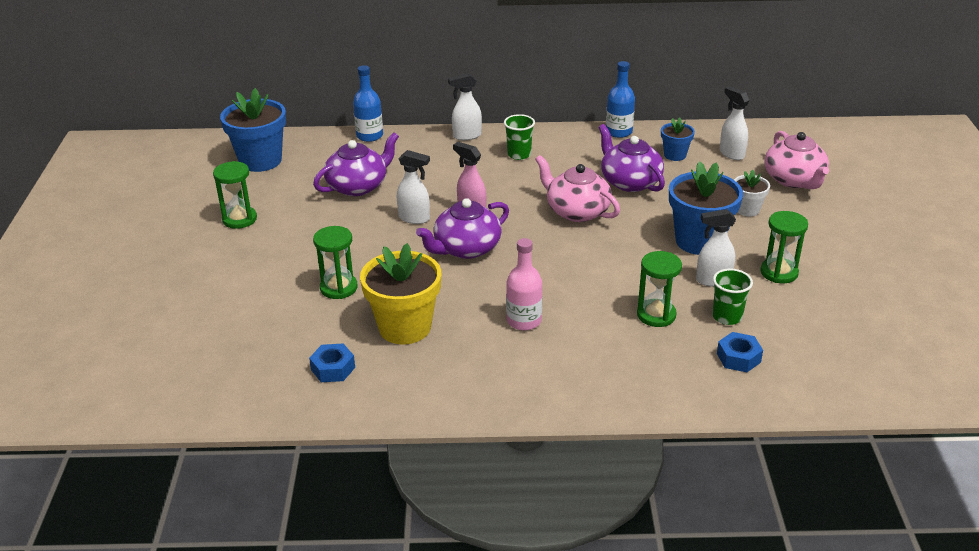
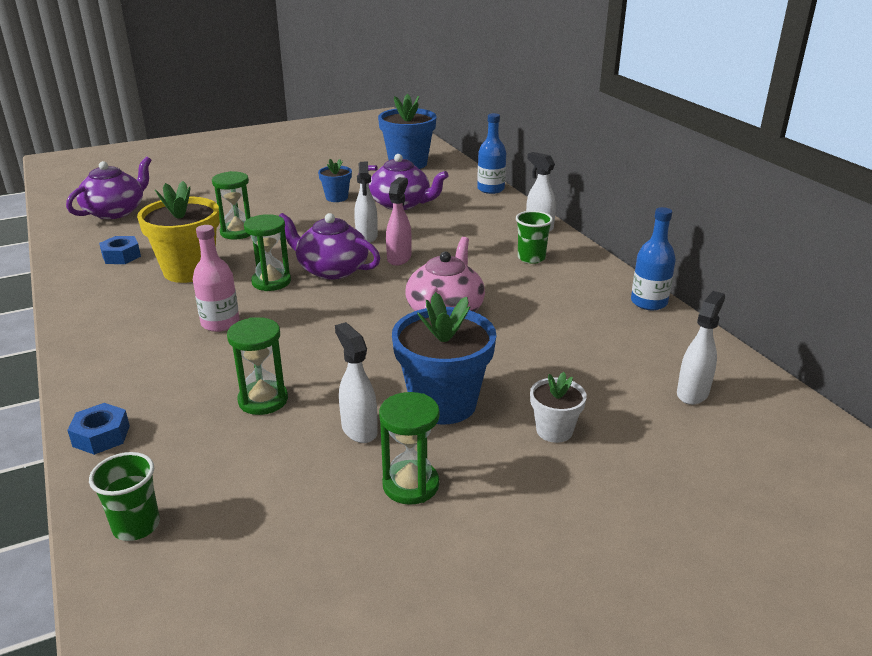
camera: 65 degrees right, 5 degrees down
(239, 219) = (316, 177): green hourglass -> green hourglass (271, 282)
(629, 182) = (539, 331): purple teapot -> purple teapot (115, 211)
(675, 155) = (637, 350): blue flower pot -> blue flower pot (336, 198)
(727, 317) = (281, 455): green cup -> green cup (136, 526)
(738, 358) = (193, 479): blue nut -> blue nut (101, 436)
(794, 180) = (681, 462): pink teapot -> none

